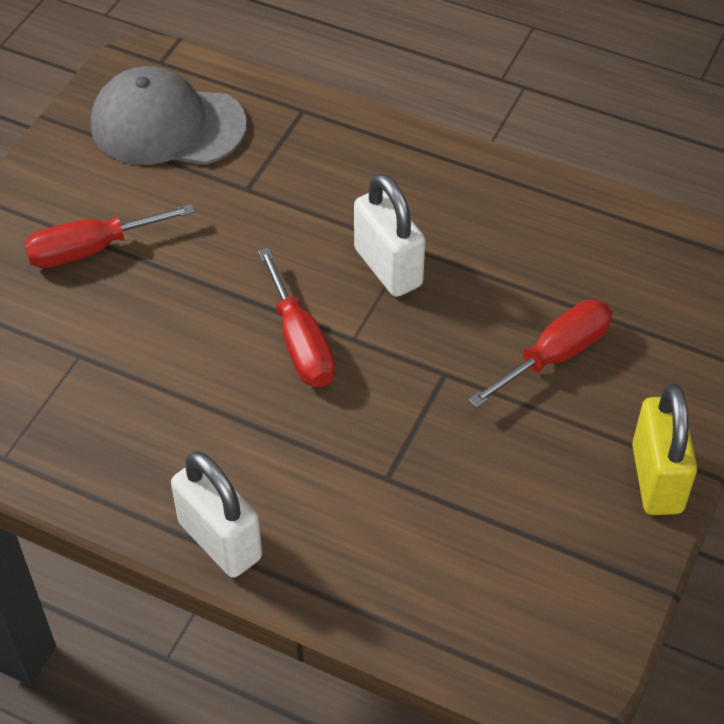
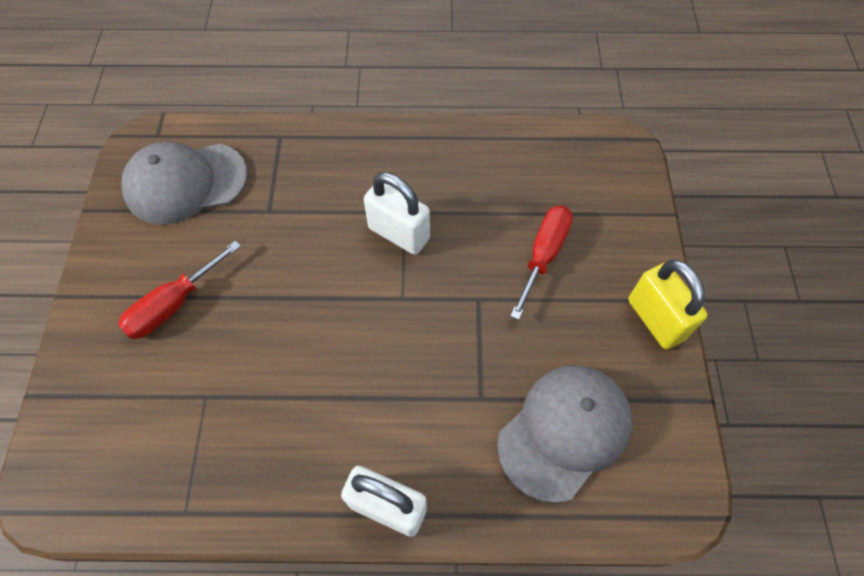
camera: 25 degrees left, 10 degrees up
(300, 342) = (366, 317): red screwdriver -> none
(467, 550) = (565, 431): none -> grey cap

